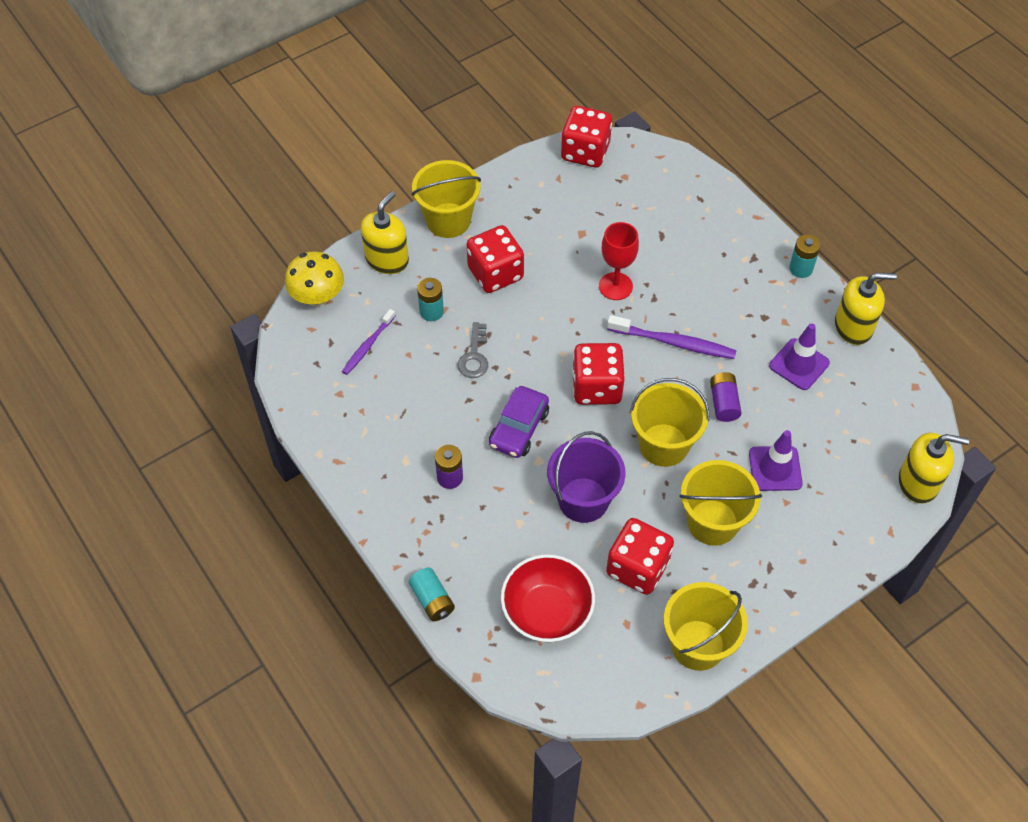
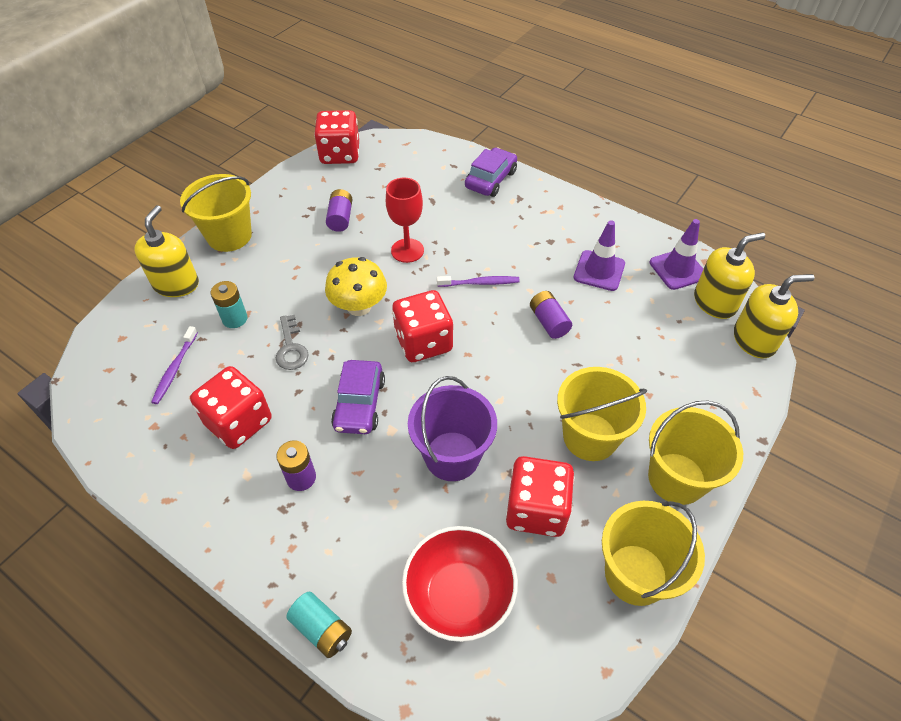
camera: 20 degrees left, 5 degrees down
(318, 297) = (109, 337): yellow mushroom -> yellow mushroom (359, 306)
(495, 273) = (289, 269): red dice -> red dice (238, 422)
(561, 230) = (340, 218): none -> purple battery
(663, 445) = (510, 376): yellow bucket -> yellow bucket (676, 478)
(673, 342) = (479, 283): purple toothbrush -> purple toothbrush, size x0.64
(732, 227) = (490, 179): none -> purple car
(775, 469) = (623, 367): purple traffic cone -> purple traffic cone (677, 269)
(801, 268) = (562, 196): turquoise battery -> none
(853, 326) = (629, 228): yellow soap dispenser -> yellow soap dispenser (714, 302)

